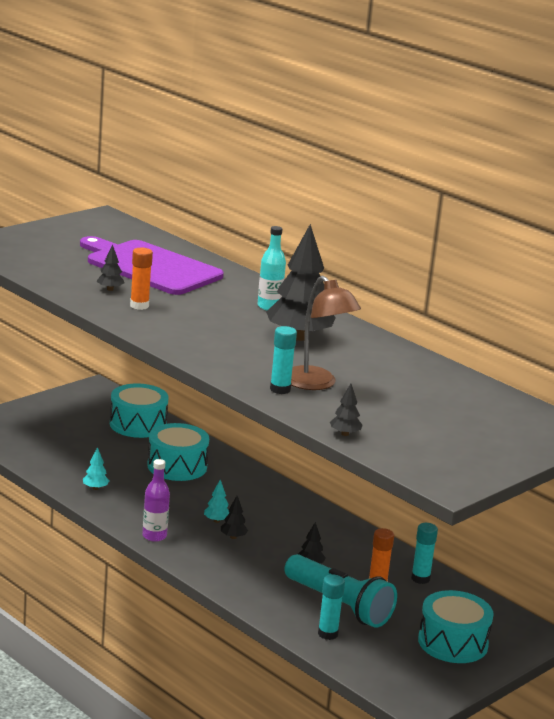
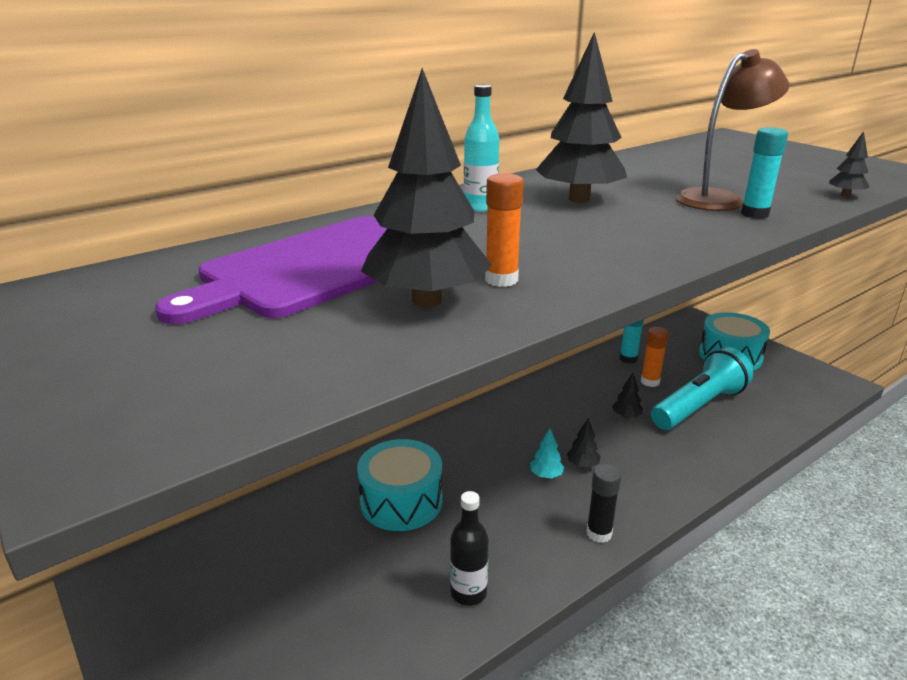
camera: 80 degrees left, 5 degrees up
(95, 488) = (468, 593): turquoise tree -> black bottle
(110, 289) = (427, 300): black tree -> black tree, size x2.38
(138, 424) = (263, 535): turquoise drum -> none
(154, 536) = (599, 533): purple bottle -> black glue stick
(327, 634) = (757, 418): turquoise glue stick -> none

